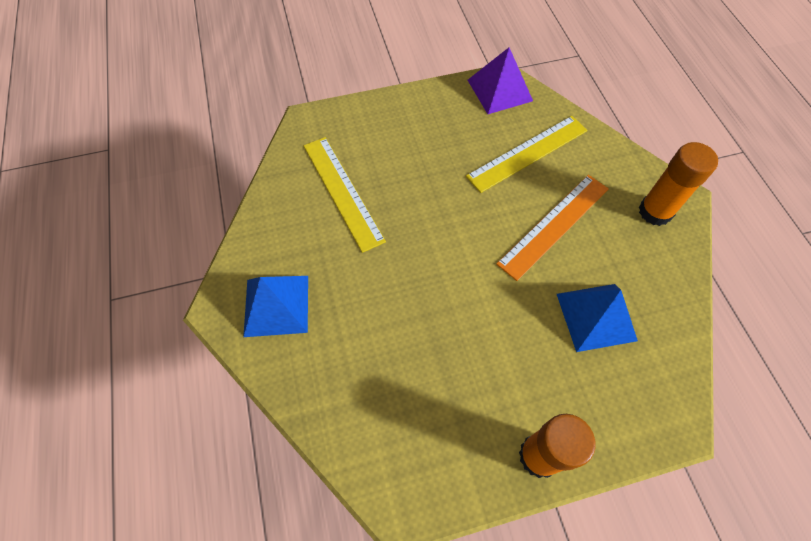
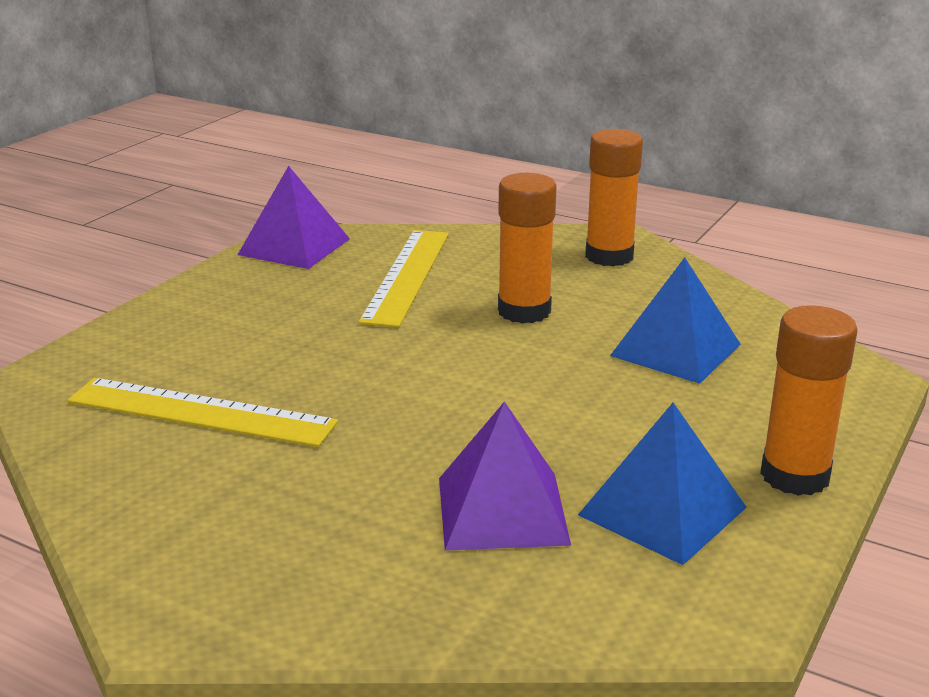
camera: 45 degrees left, 35 degrees down
(276, 305) = (261, 562): blue pyramid -> blue pyramid (662, 511)
(388, 356) = (502, 510): none -> purple pyramid
(554, 225) = (524, 311): orange ruler -> orange glue stick

